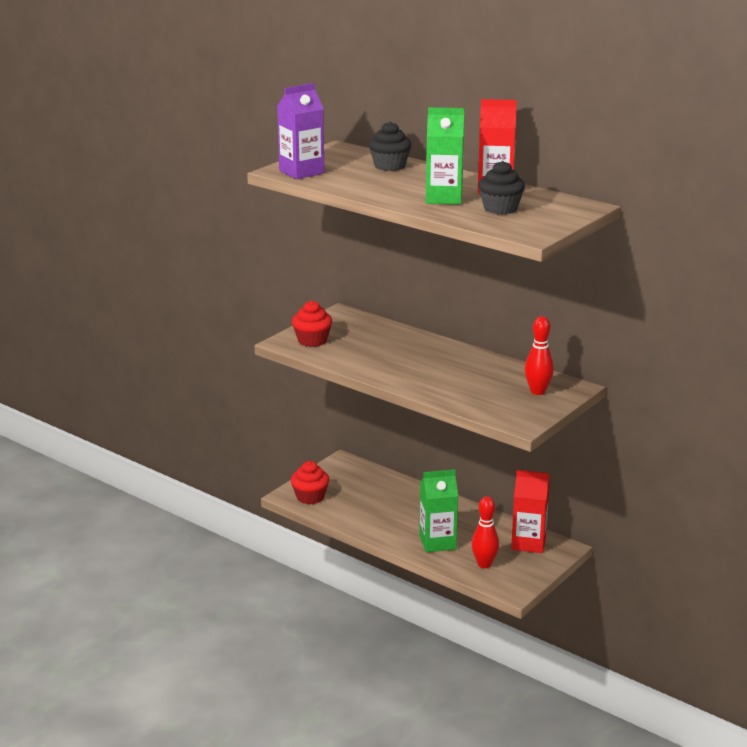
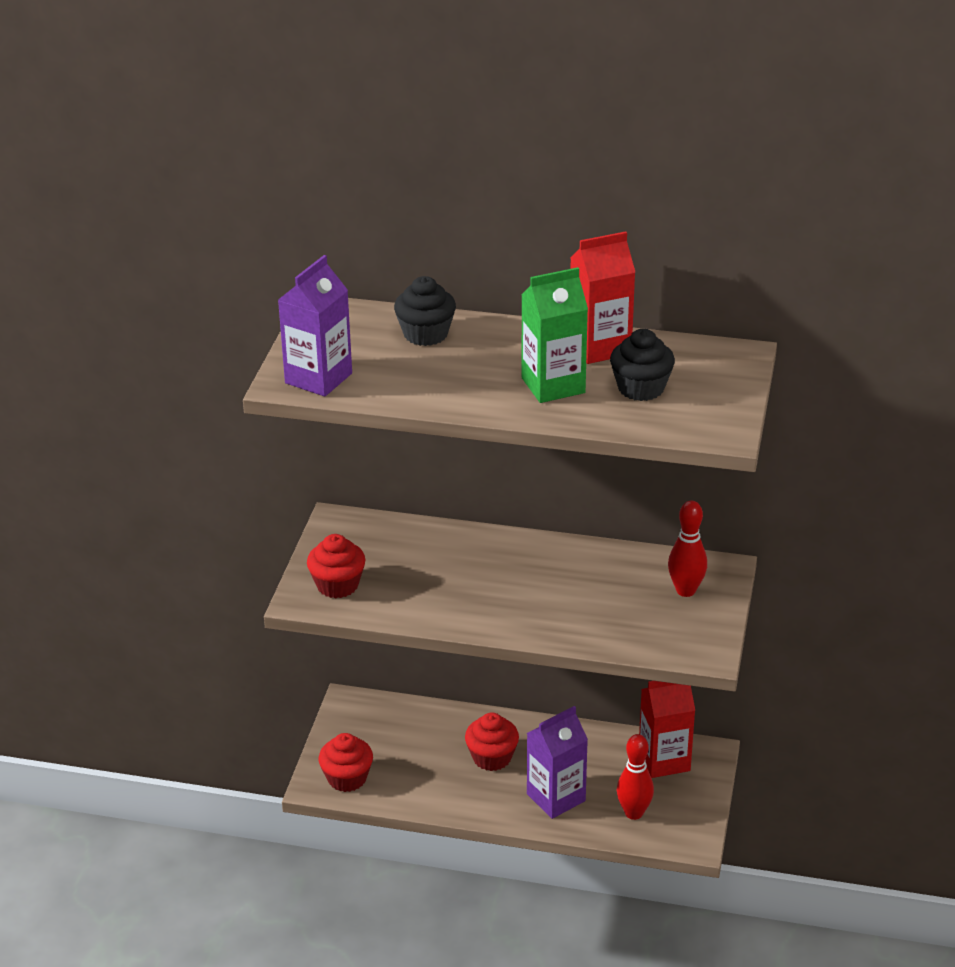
camera: 25 degrees left, 10 degrees up
(412, 511) = (492, 757): none -> red cupcake
(437, 542) = (556, 797): green carton -> purple carton

